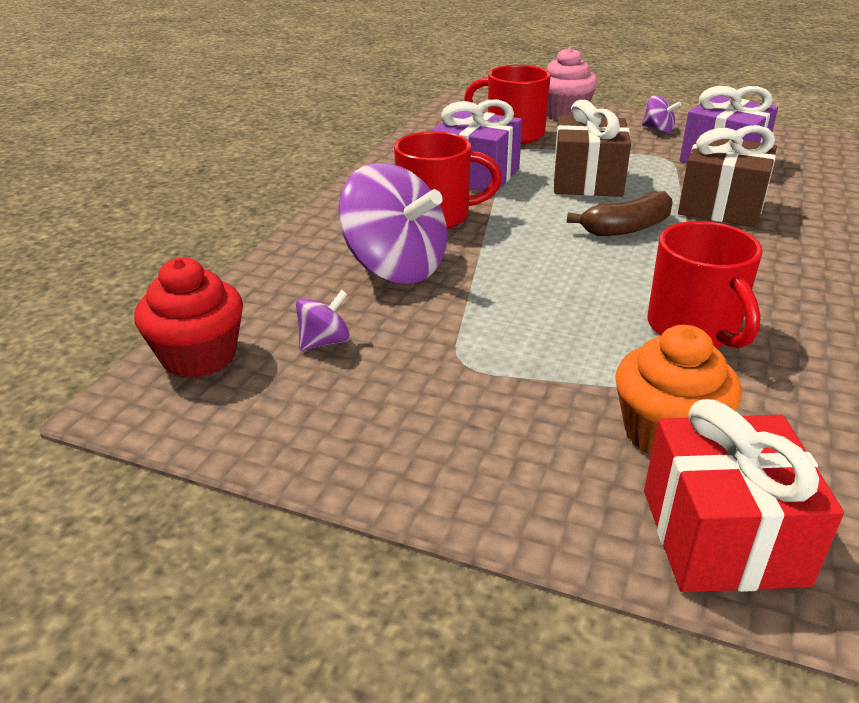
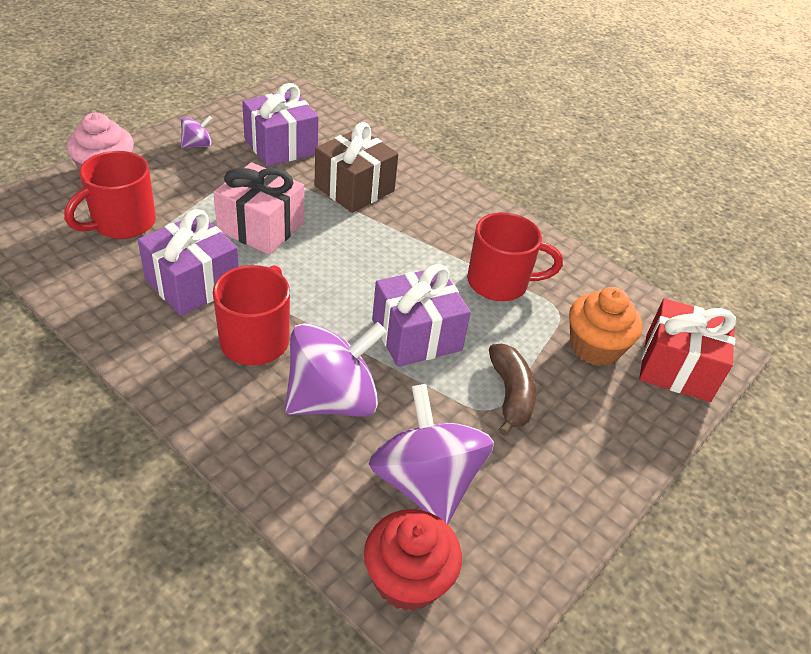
camera: 75 degrees left, 10 degrees up
(324, 342) = (425, 482): purple spinning top -> purple spinning top, size x2.21
(532, 292) = (416, 335): none -> purple gift
(587, 181) = (261, 227): brown gift -> pink gift
(627, 228) = (354, 246): brown banana -> brown banana (510, 394)

